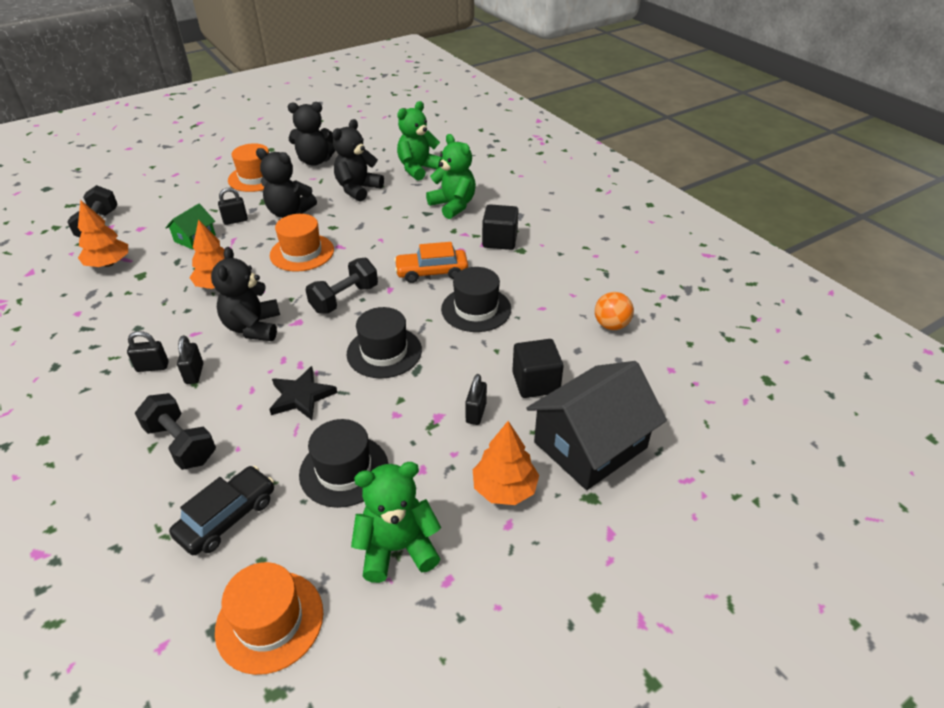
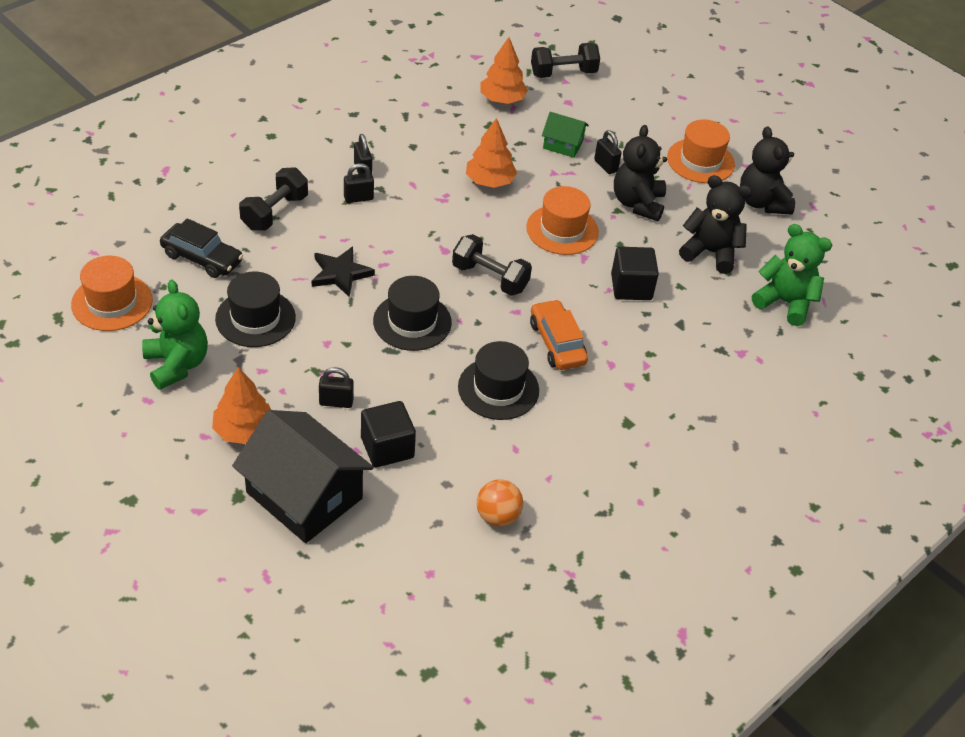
camera: 75 degrees right, 5 degrees up
(253, 327) = (429, 221): black teddy bear -> none
(453, 205) = (707, 347): green teddy bear -> none
(499, 240) = (642, 400): black cube -> black cube (631, 287)

